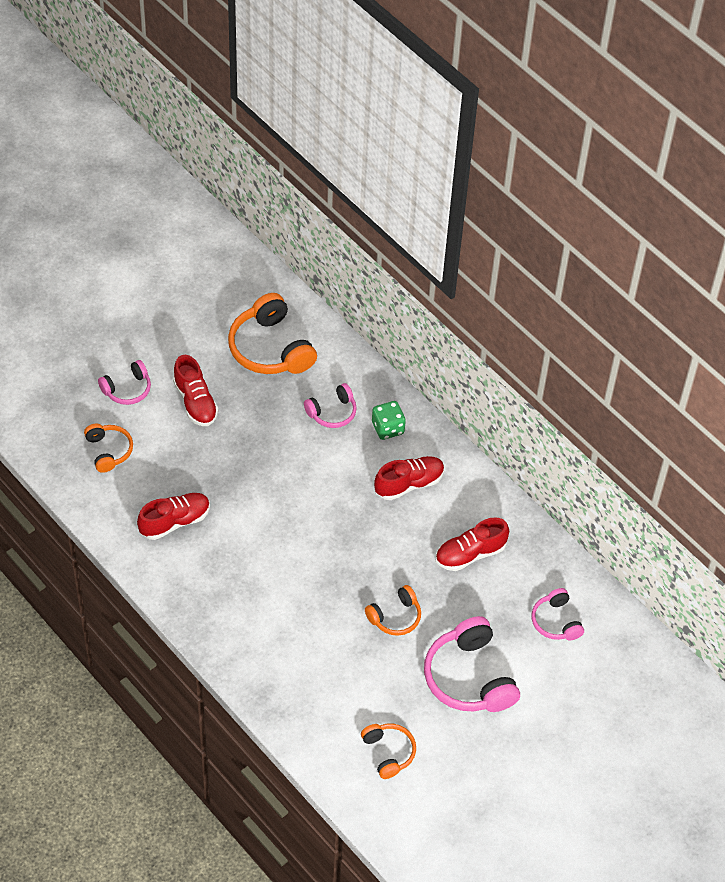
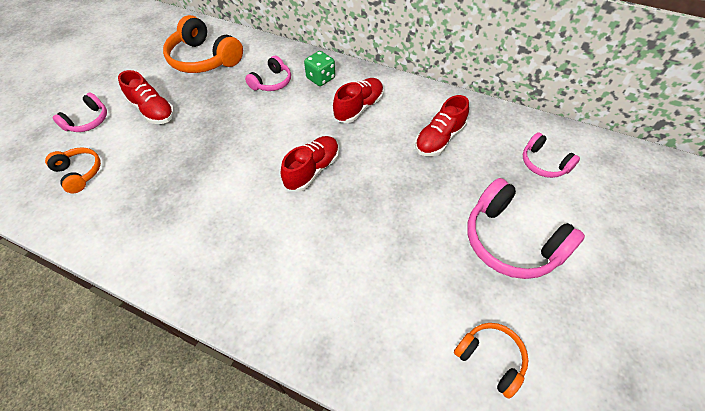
camera: 20 degrees left, 0 degrees up
(175, 522) = (162, 210): red shoe -> red shoe (312, 170)
(395, 617) = (410, 214): orange headphones -> none

